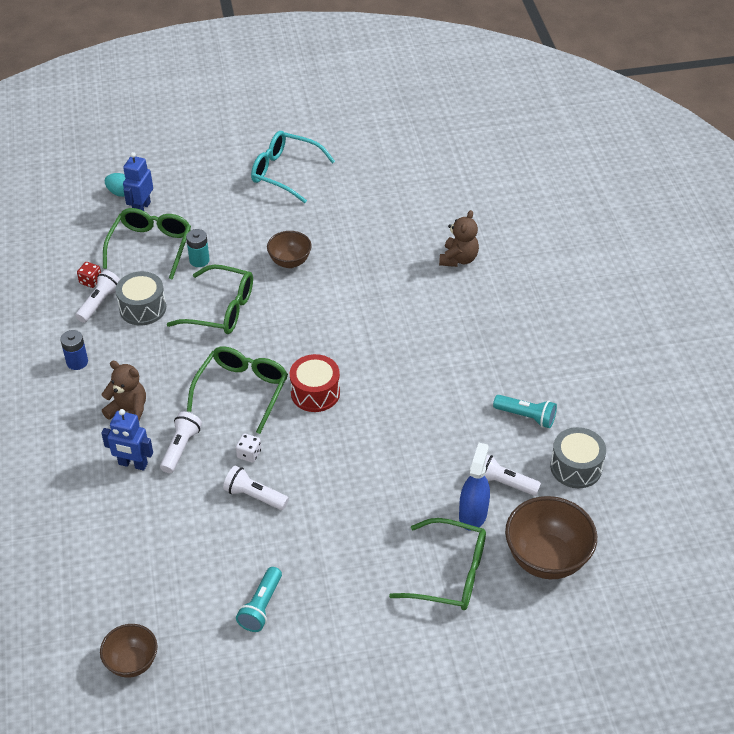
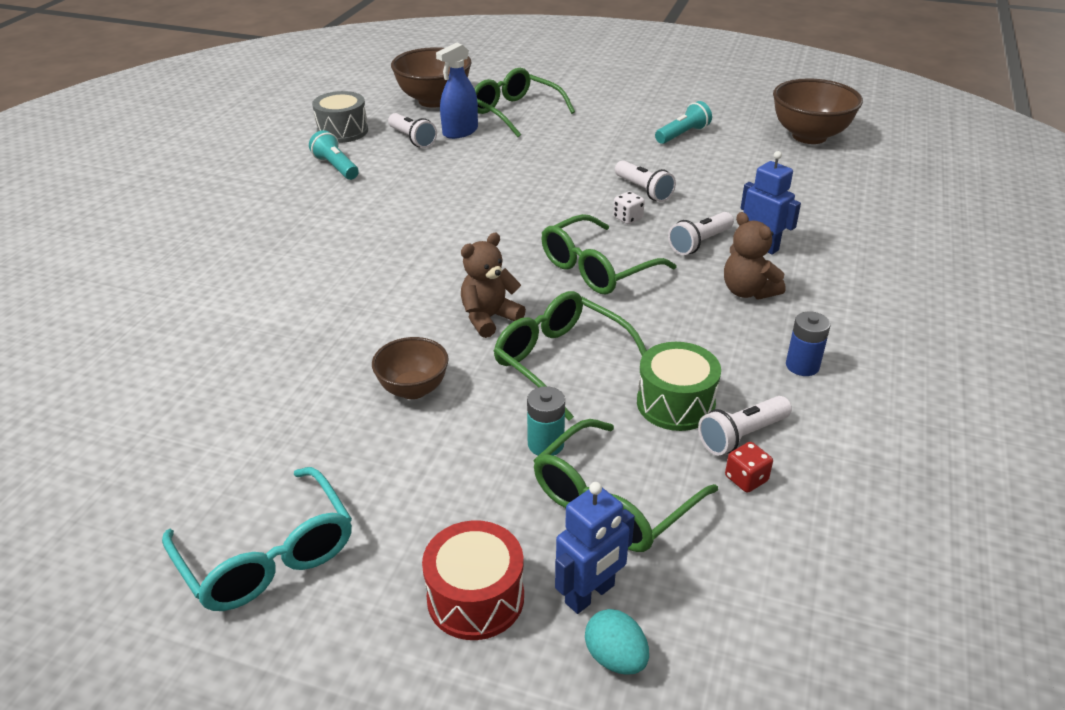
camera: 150 degrees left, 10 degrees down
(132, 662) = (809, 136): brown bowl -> brown bowl, size x1.68
(143, 308) = (675, 403): grey drum -> green drum
(315, 393) = (516, 242): red drum -> red drum (475, 597)
(458, 259) = (201, 310): brown teddy bear -> brown teddy bear (489, 318)

